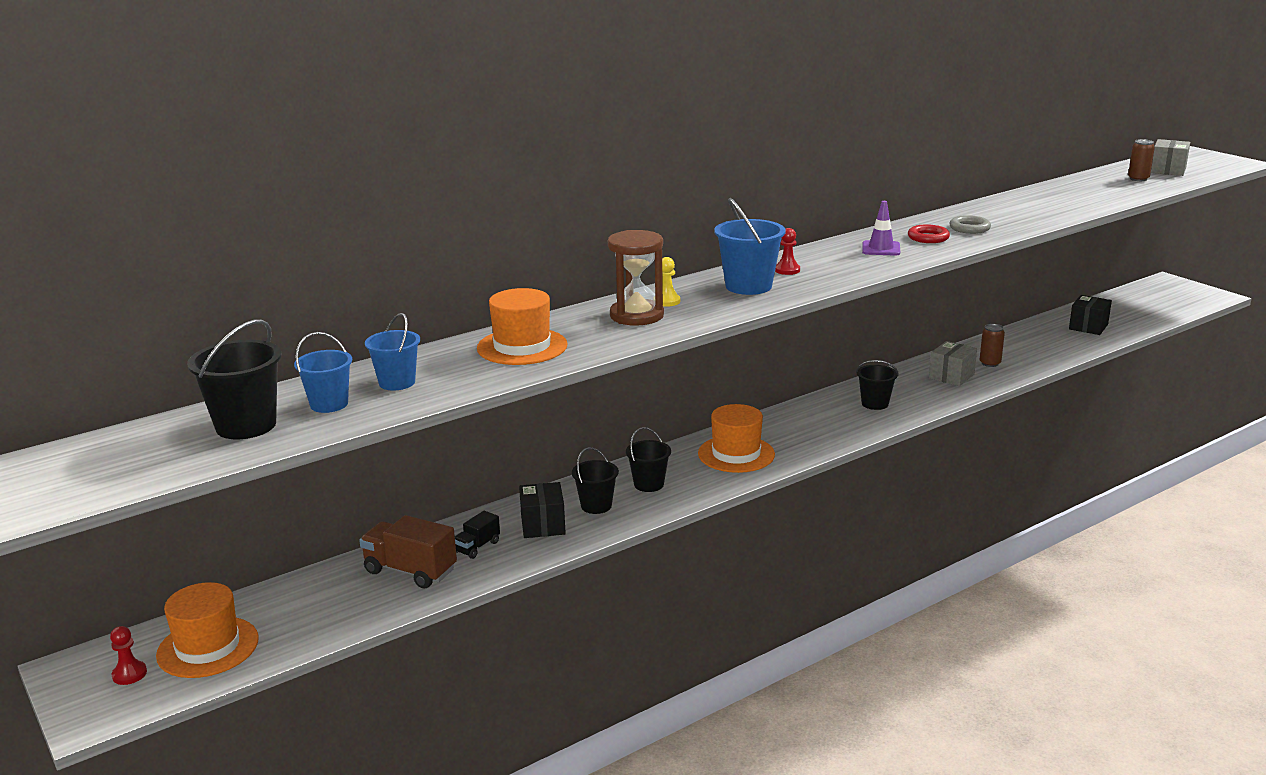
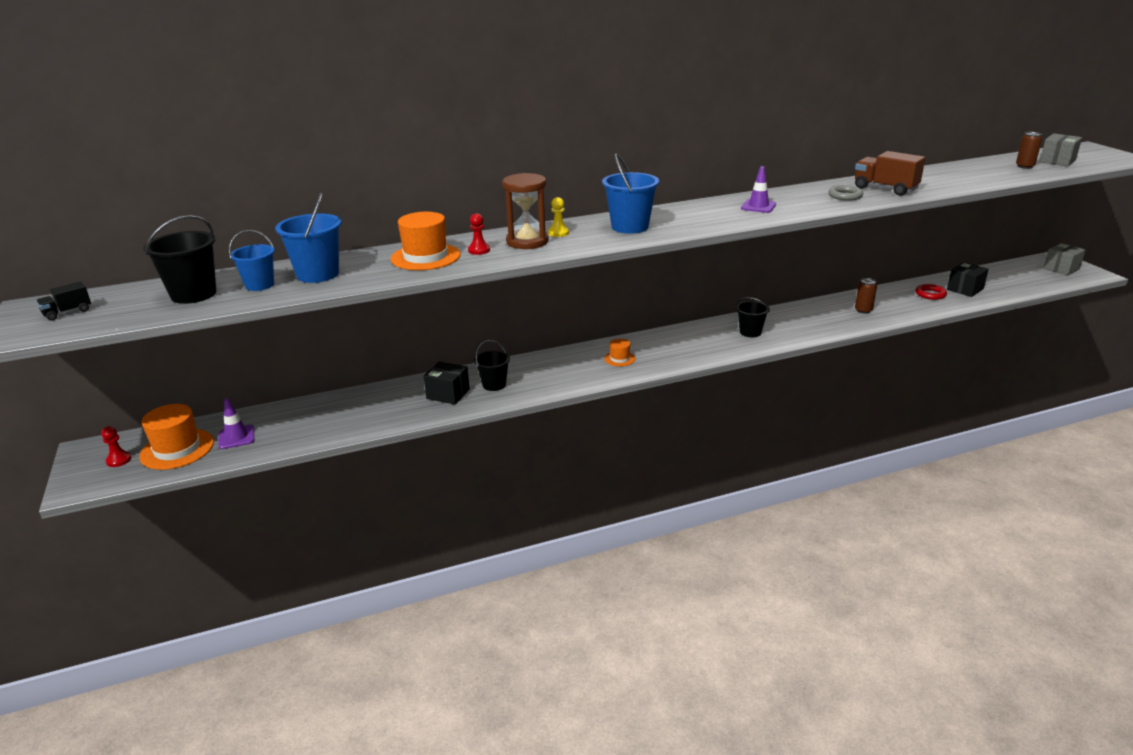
camera: 15 degrees right, 5 degrees up
(285, 619) = (236, 437): none -> purple traffic cone
(397, 382) = (318, 274): blue bucket -> blue bucket, size x1.53
(410, 571) = (338, 415): brown truck -> brown truck (885, 189)
(477, 547) = (393, 404): black truck -> black truck (67, 312)
(543, 525) = (448, 394): black box -> black box turned 75 degrees counterclockwise
(649, 484) = (541, 373): black bucket -> none
(736, 454) = (619, 359): orange hat -> orange hat, size x0.52
(787, 270) = (670, 217): red pawn -> red pawn (479, 250)
(928, 238) = (804, 201): red ring -> red ring (930, 294)
(951, 376) = (825, 317): grey box -> grey box (1061, 269)

